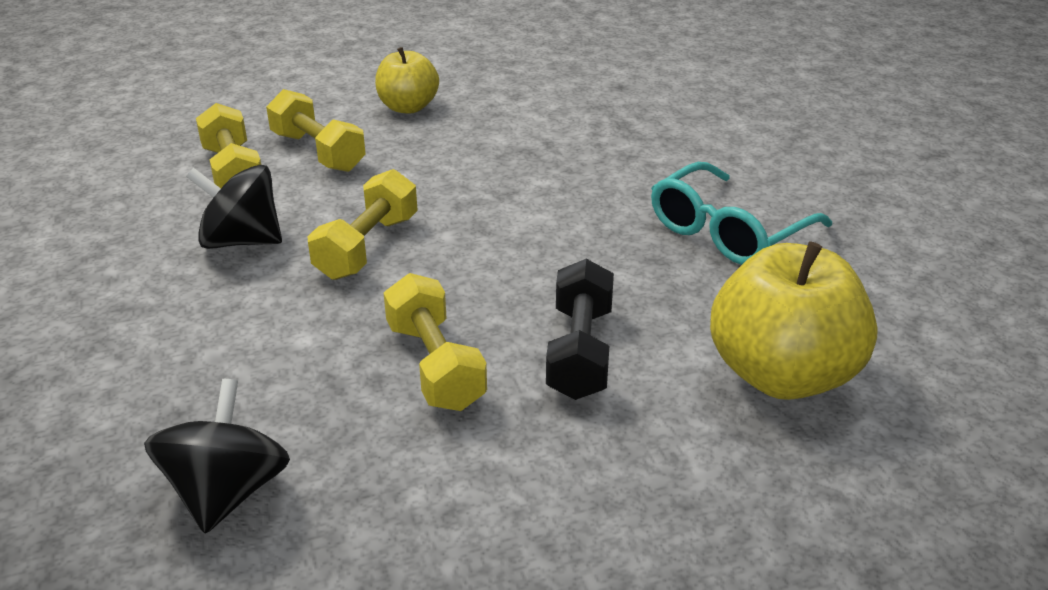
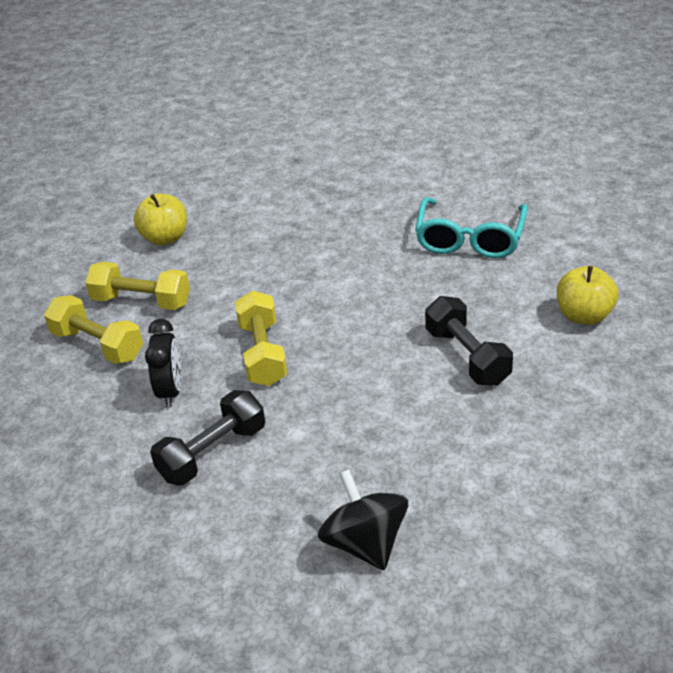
camera: 30 degrees left, 5 degrees up
(203, 316) = (212, 453): none -> black dumbbell
(241, 241) = (171, 391): black spinning top -> black clock
(435, 365) = (395, 407): yellow dumbbell -> none
(782, 375) = (584, 315): yellow apple -> yellow apple, size x0.60

